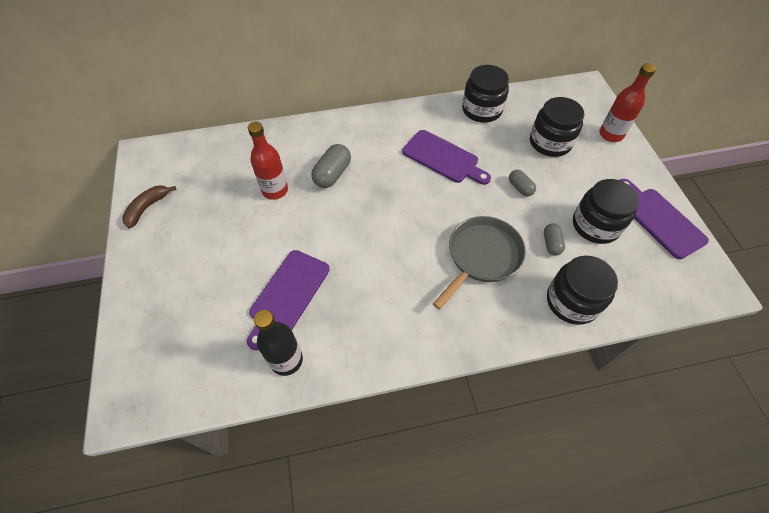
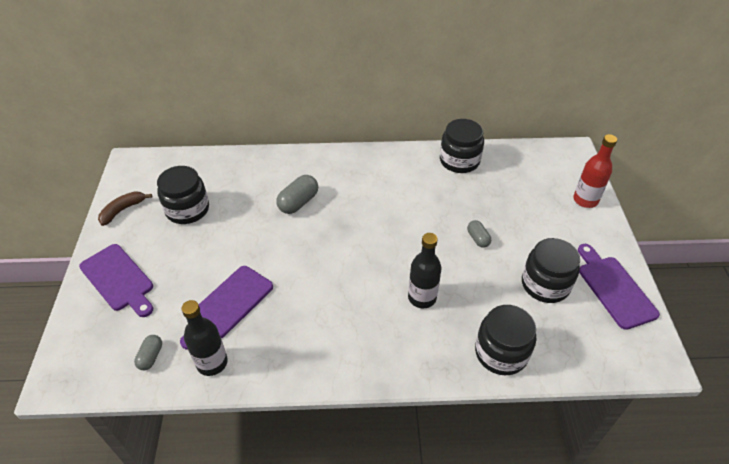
camera: 10 degrees right, 10 degrees down
(275, 190) = (241, 210): red bottle -> none
(443, 158) = (408, 201): purple cutting board -> purple cutting board (118, 279)
(481, 256) = (422, 297): grey pan -> black bottle
(550, 142) = (520, 200): black jar -> black jar (187, 209)
(551, 244) = (495, 295): grey capsule -> grey capsule (151, 356)

